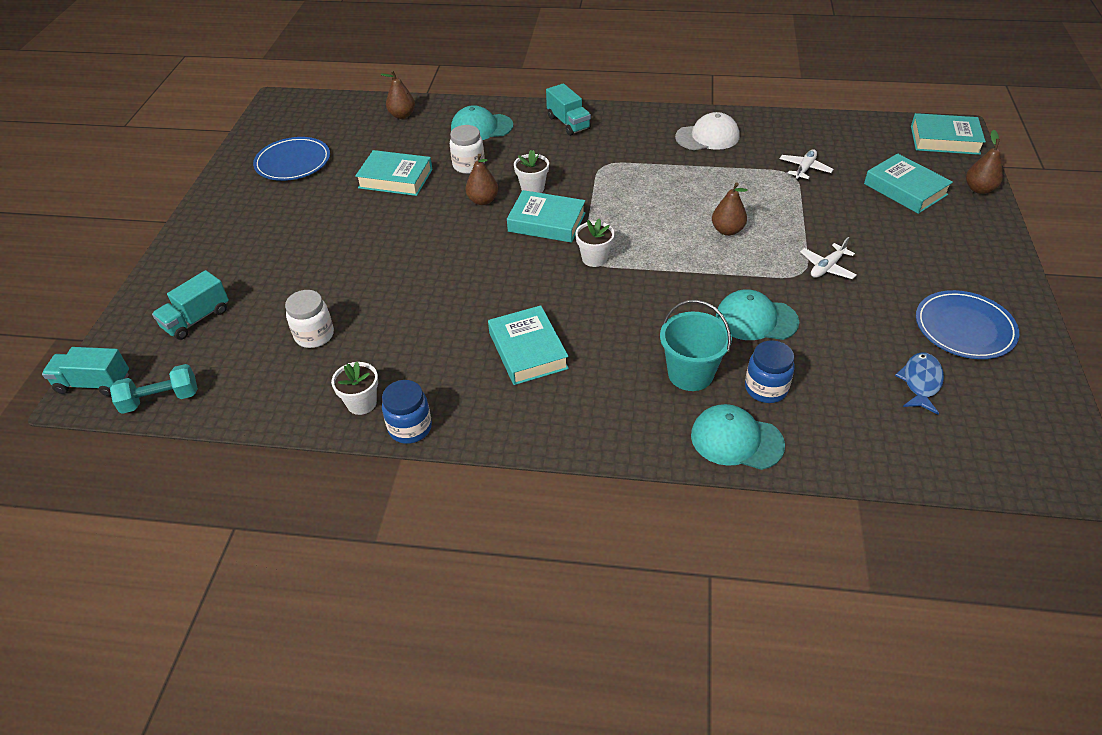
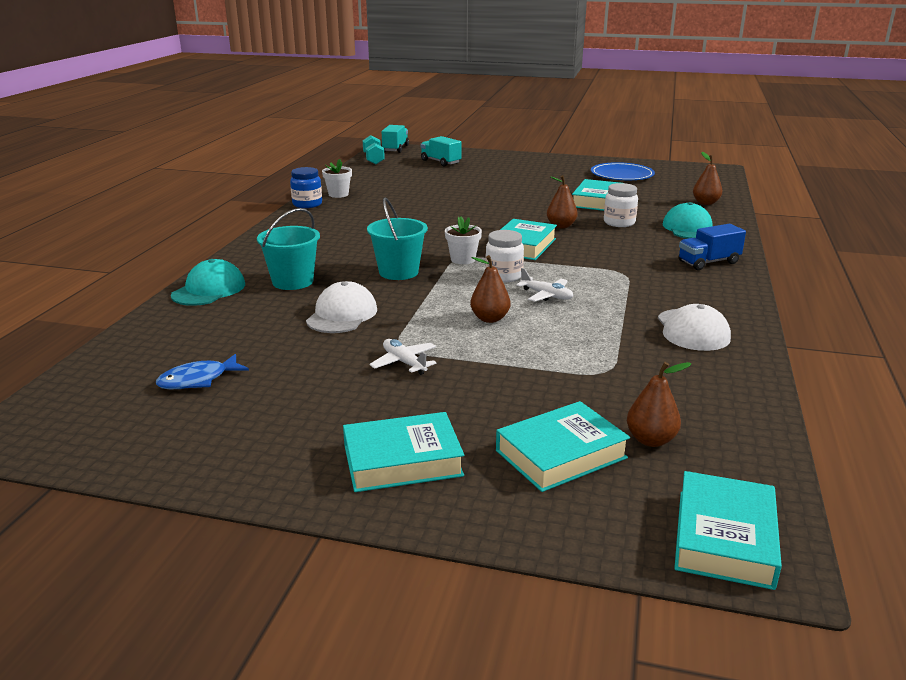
camera: 95 degrees right, 20 degrees down
(314, 335) = (410, 184): white jar -> white jar (504, 276)
(528, 350) = (358, 233): turquoise book -> turquoise book (402, 460)
(532, 188) = (579, 243): white flower pot -> none
(568, 123) = (708, 262): turquoise truck -> blue truck
(640, 298) = (398, 272): none -> turquoise bucket
(756, 319) = (342, 315): turquoise cap -> white cap
(766, 388) = (252, 307): blue jar -> none
(804, 169) = (617, 383): white plane -> white plane (546, 295)
(920, 382) = (198, 380): blue fish -> blue fish turned 120 degrees clockwise
(964, 328) = (254, 427): blue plate -> none
(979, 189) = (554, 532): brown pear -> brown pear (651, 440)

